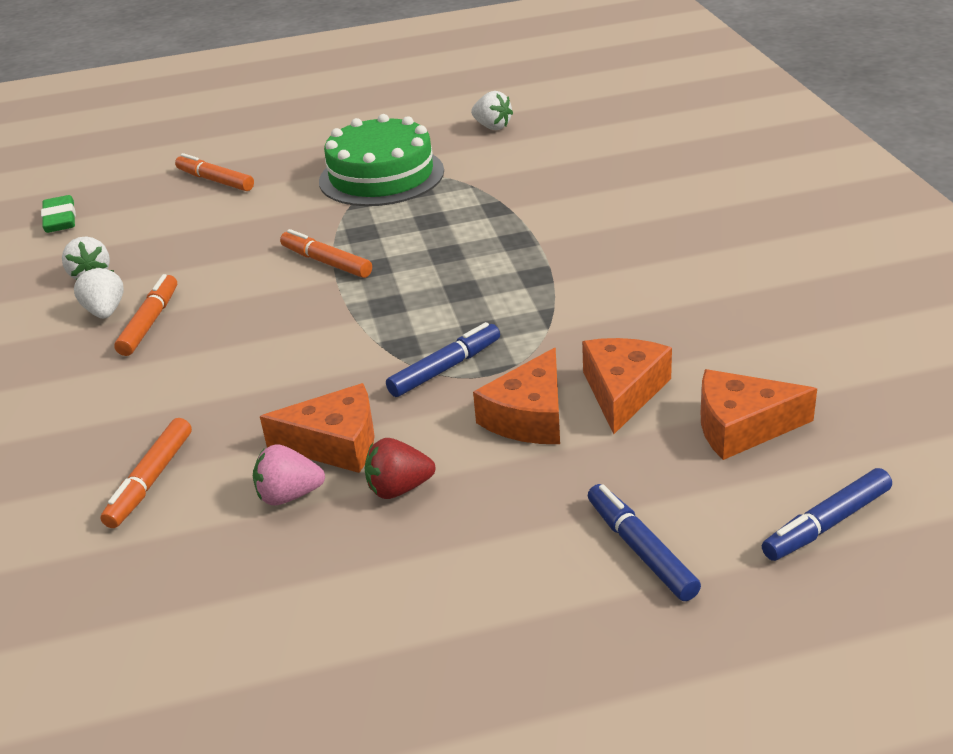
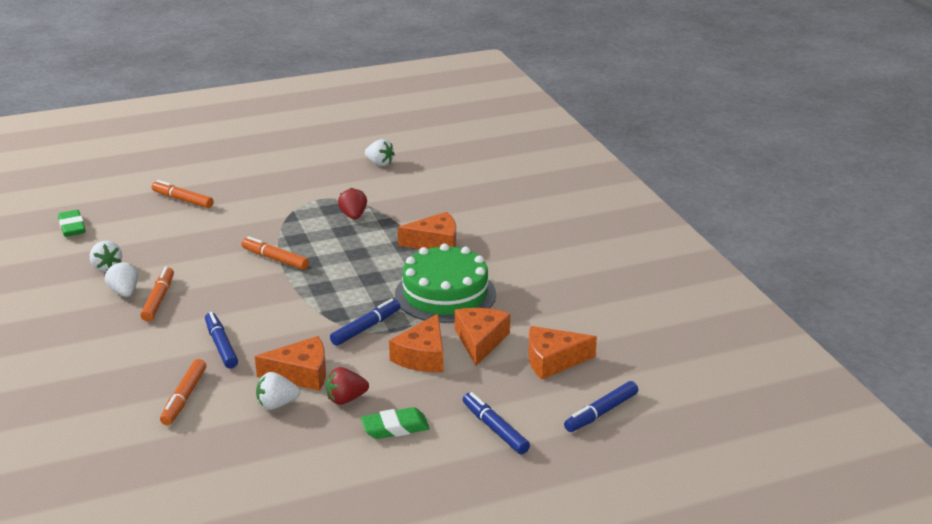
camera: 10 degrees left, 5 degrees down
(223, 395) = (221, 345): none -> blue marker
(289, 496) = (277, 404): pink strawberry -> white strawberry
(381, 176) = (304, 198): green cake -> green cake (445, 294)
(447, 199) = (353, 216): none -> red strawberry
(473, 543) = (395, 428): none -> green eraser
(562, 237) = (435, 243): none -> orange cheese

